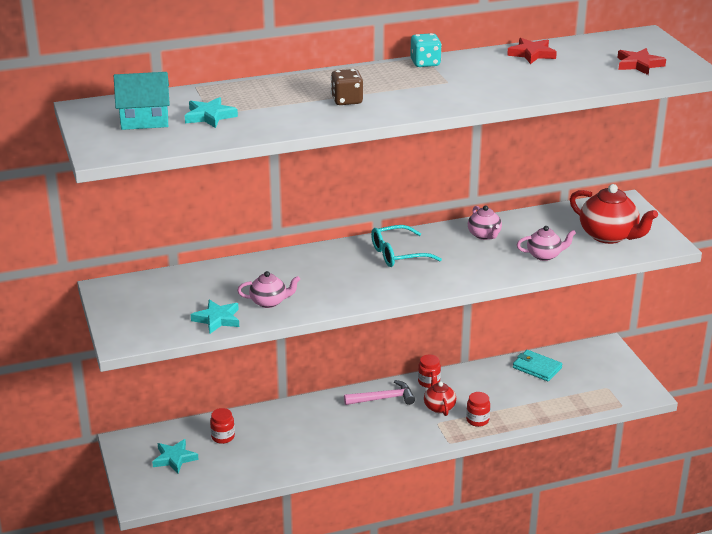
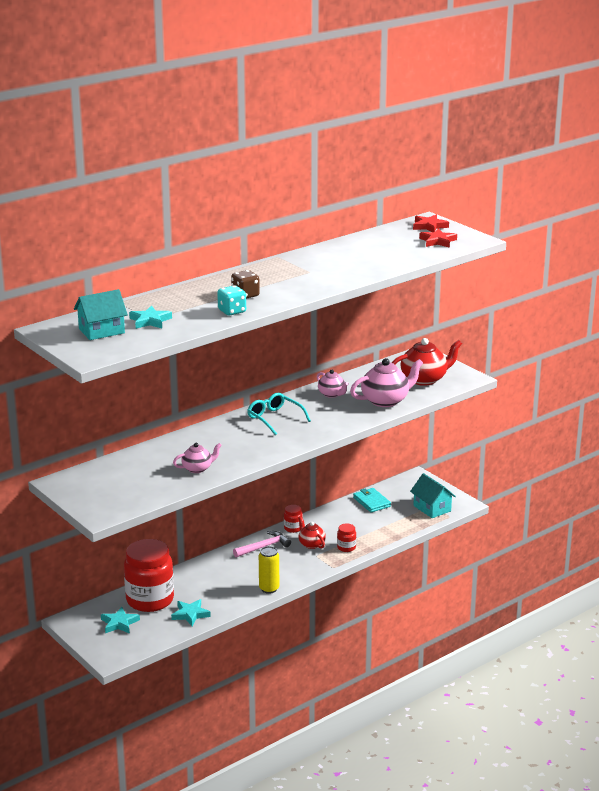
camera: 20 degrees left, 5 degrees down
(217, 319) = (165, 487): turquoise star -> turquoise star (190, 614)
(223, 437) = (150, 600): red jar -> red jar, size x2.39
(361, 453) = (269, 589): none -> yellow can
(397, 254) = (274, 418): turquoise glasses -> turquoise glasses turned 90 degrees clockwise
(425, 63) = (282, 261): turquoise dice -> turquoise dice (232, 311)
(532, 54) = (356, 244): red star -> red star (429, 226)
(537, 368) = (371, 502): turquoise wallet -> turquoise wallet turned 45 degrees clockwise
(544, 255) = (385, 401): pink teapot -> pink teapot, size x1.72
(605, 391) = (432, 508): none -> turquoise house
(608, 236) = (424, 379): red teapot -> red teapot turned 45 degrees counterclockwise

